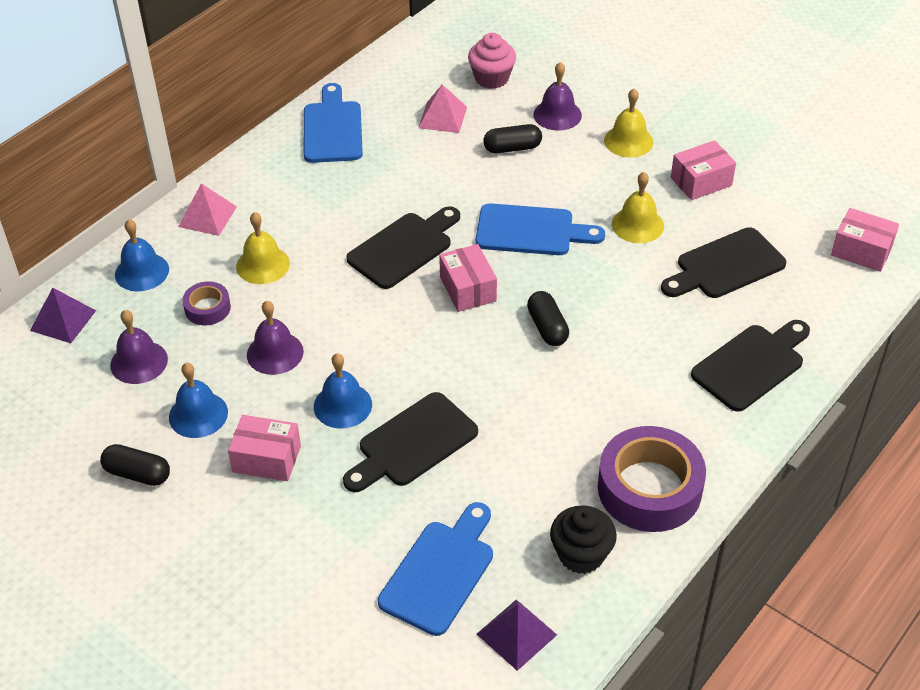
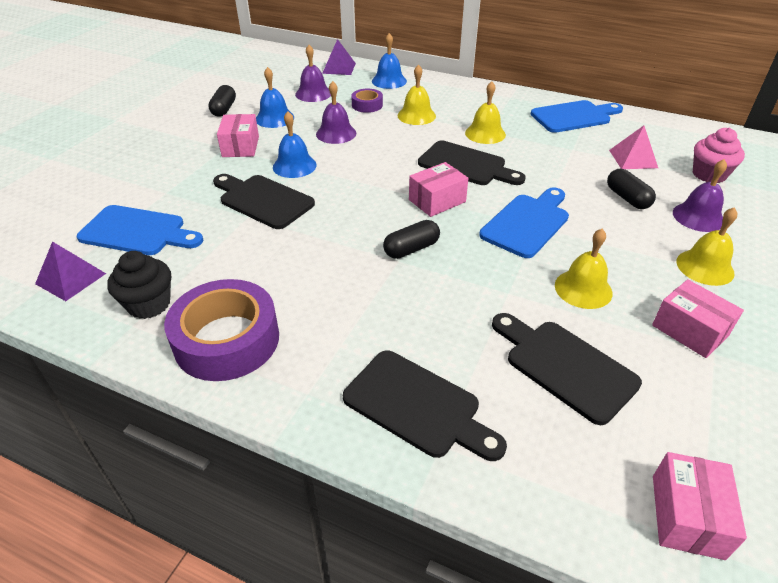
camera: 75 degrees right, 5 degrees down
(207, 216) = (450, 91): pink pyramid -> none
(339, 214) = (485, 133): none -> yellow bell
(531, 231) = (527, 223): blue cutting board -> blue cutting board turned 135 degrees counterclockwise

